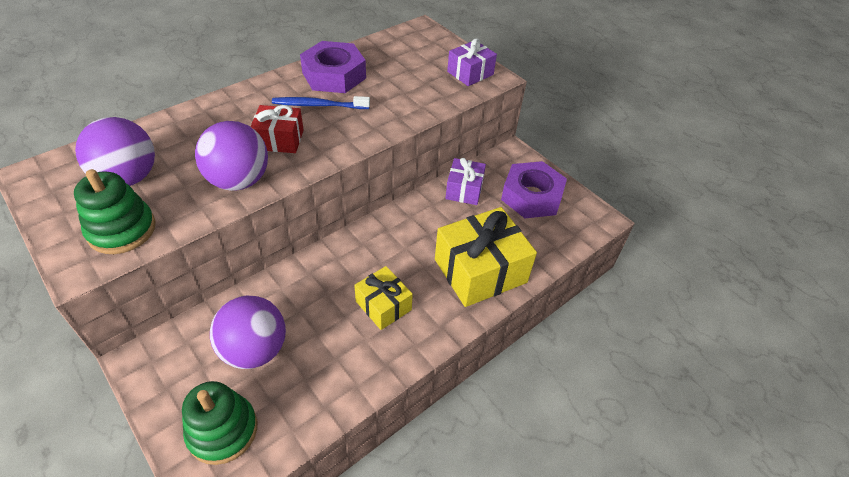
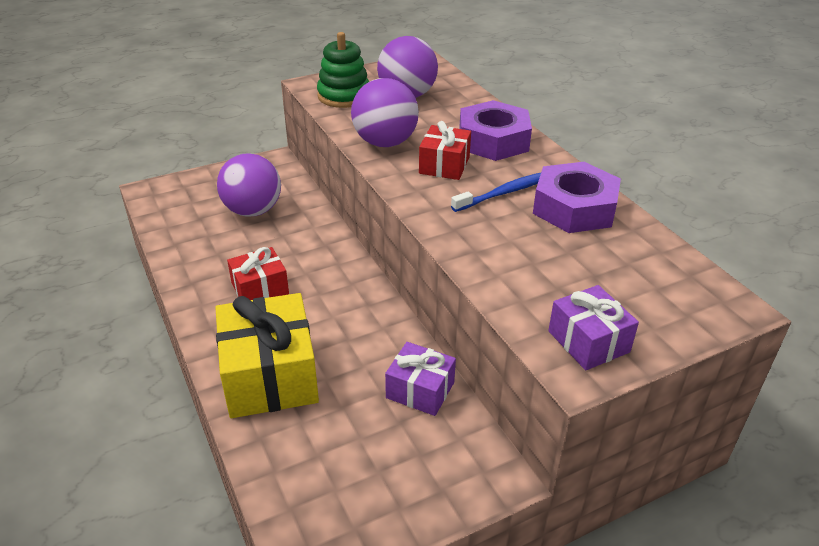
camera: 105 degrees right, 10 degrees down
(222, 430) = (190, 196): green stacking toy -> none
(318, 105) = (506, 192): blue toothbrush -> blue toothbrush turned 45 degrees clockwise
(383, 305) = (260, 288): yellow gift -> red gift
(531, 196) = (387, 472): purple nut -> purple nut (493, 140)

